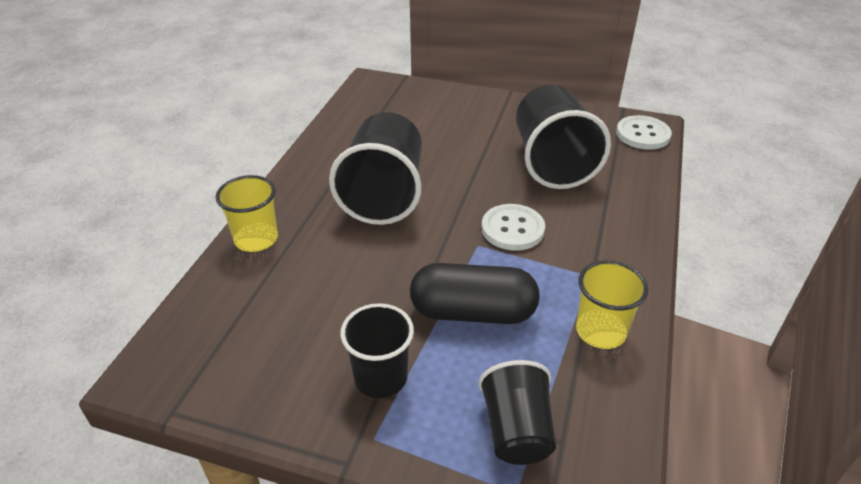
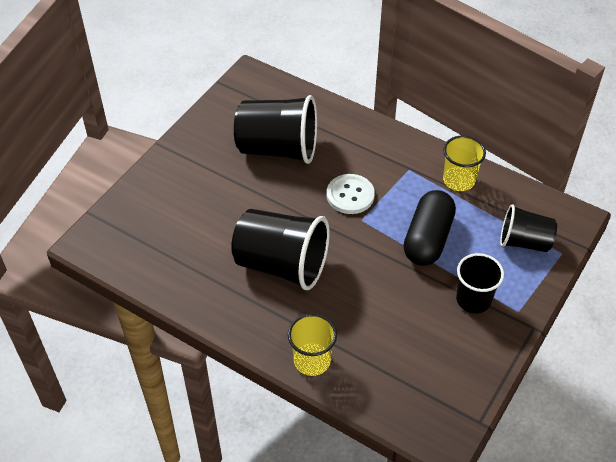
camera: 75 degrees left, 10 degrees up
(643, 134) = (261, 85): white button -> none

